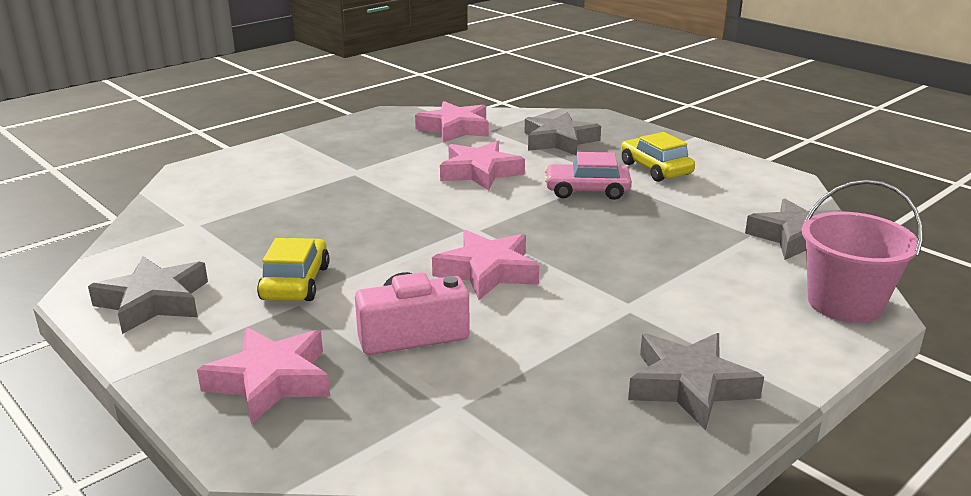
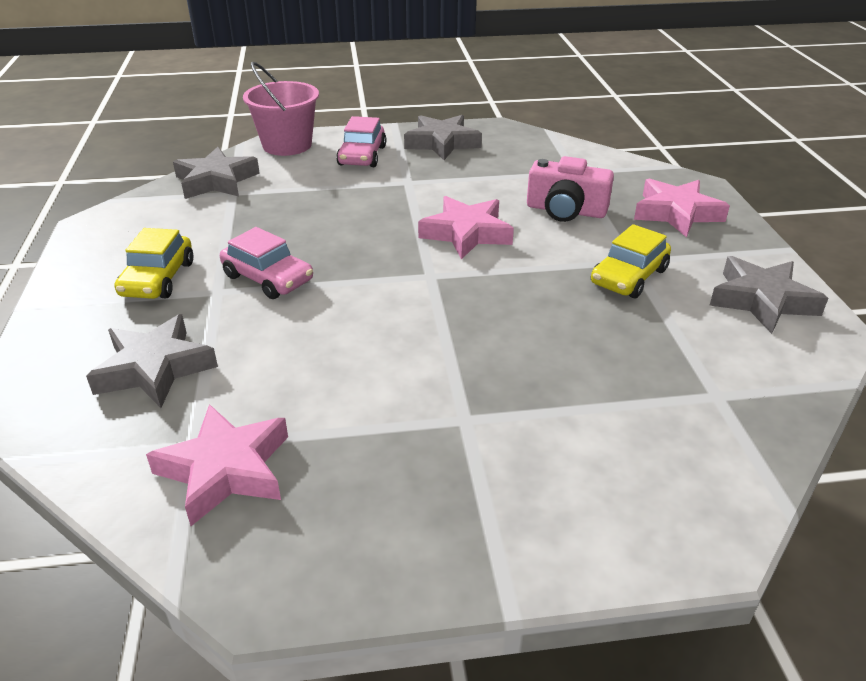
camera: 145 degrees left, 10 degrees up
(480, 172) = (325, 349): pink star -> none
(739, 322) = (362, 156): none -> pink car

